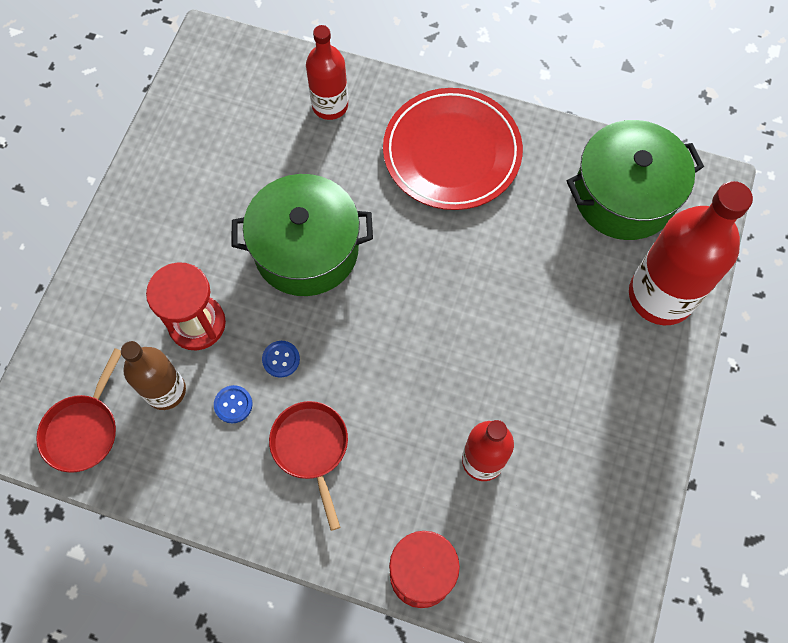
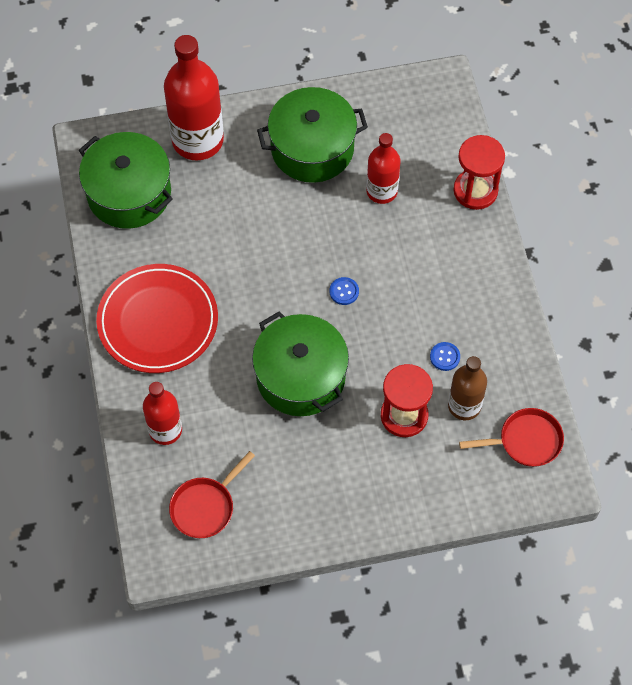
camera: 120 degrees left, 5 degrees down
(281, 359) = (394, 345): blue button -> blue button (344, 291)
(311, 448) = (441, 293): red pan -> red pan (205, 507)
(585, 414) = (312, 148): none -> green pot

